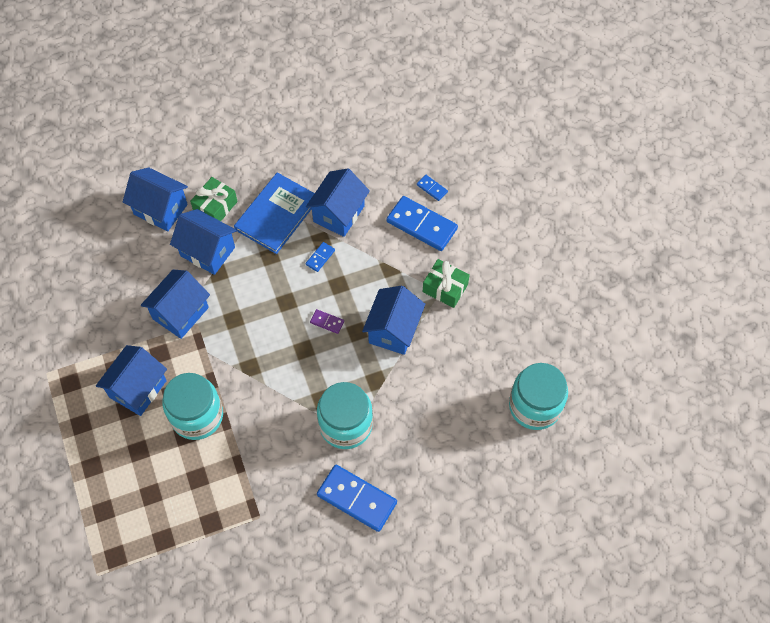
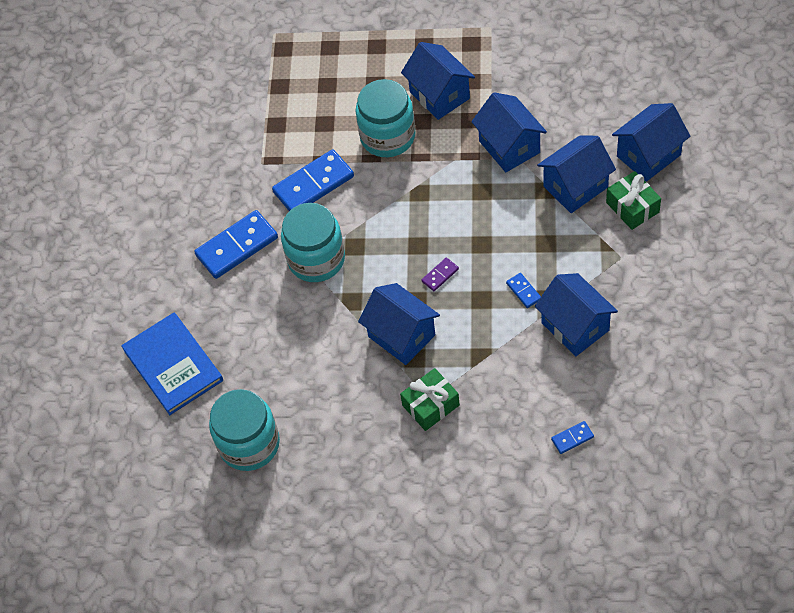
camera: 120 degrees right, 5 degrees down
(277, 215) = (598, 264): blue book -> blue book (173, 365)
(422, 225) = (524, 409): blue domino -> blue domino (313, 184)

